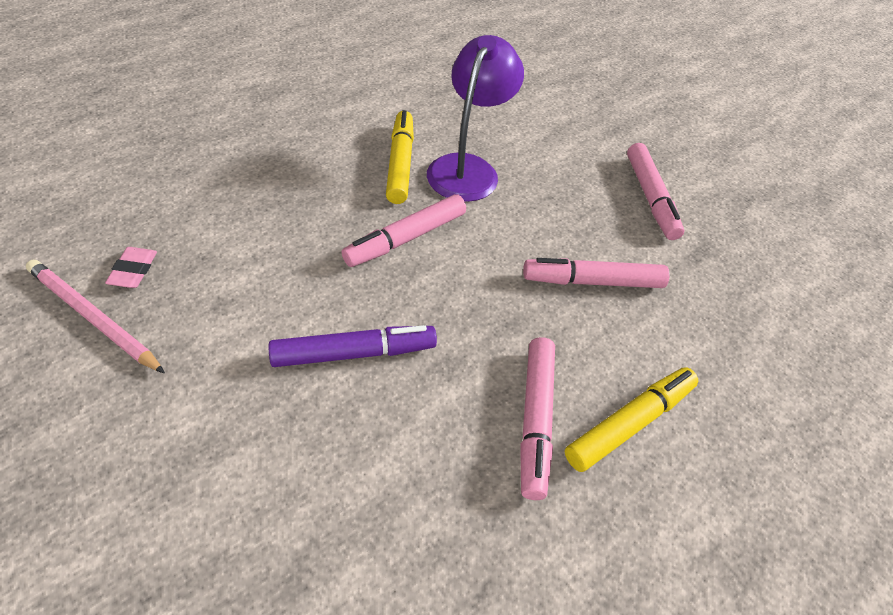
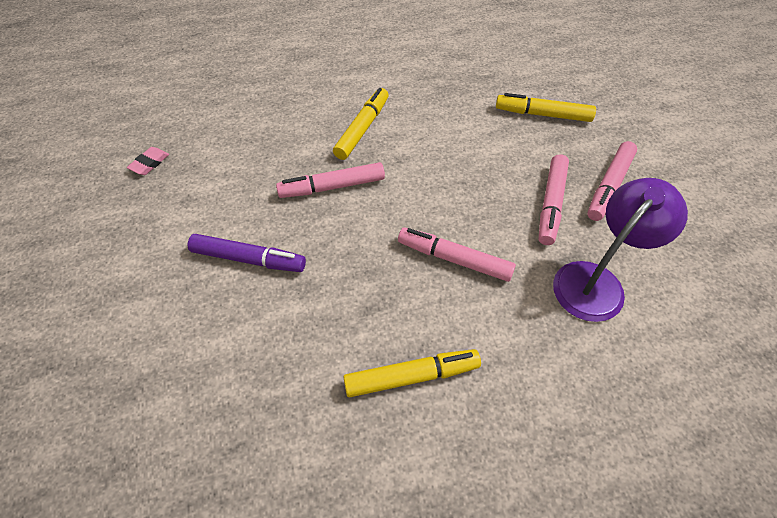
camera: 30 degrees right, 5 degrees up
(93, 318) = (112, 188): pink pencil -> none
(467, 168) = (411, 144): purple lamp -> purple lamp (596, 281)
(535, 419) = (343, 347): pink marker -> pink marker (609, 186)
(586, 108) = (543, 114): none -> yellow marker

